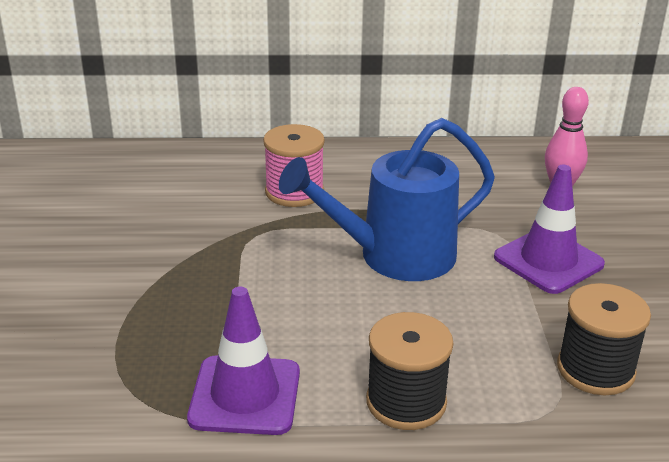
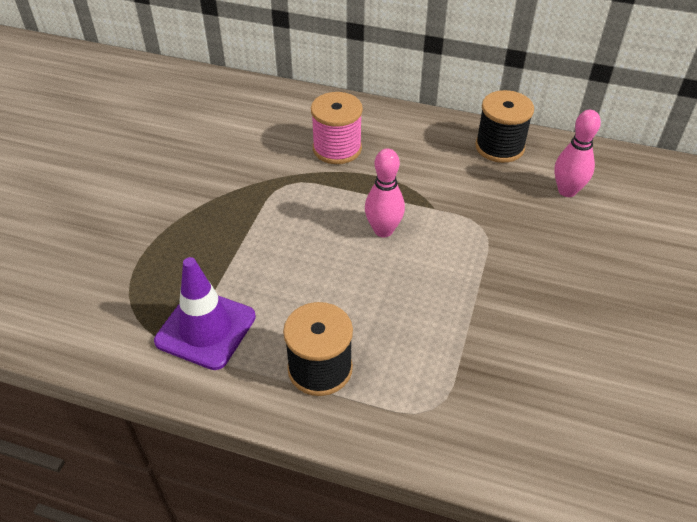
camera: 20 degrees right, 15 degrees up
(394, 257) = (383, 230): blue watering can -> pink bowling pin
(548, 261) = (511, 265): purple traffic cone -> none
(595, 369) = (489, 382): black spool -> black spool (499, 147)

